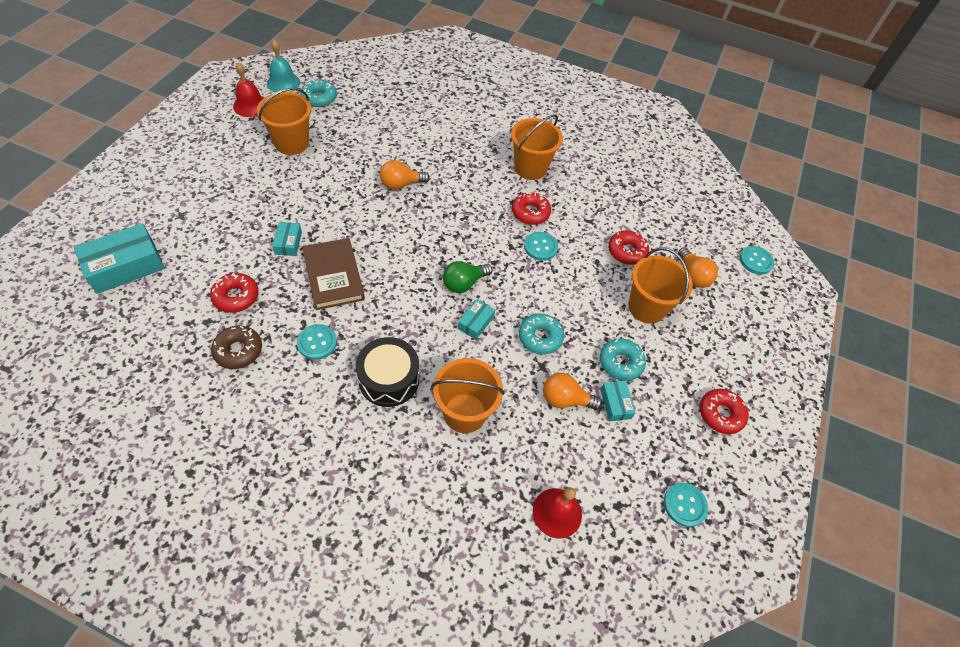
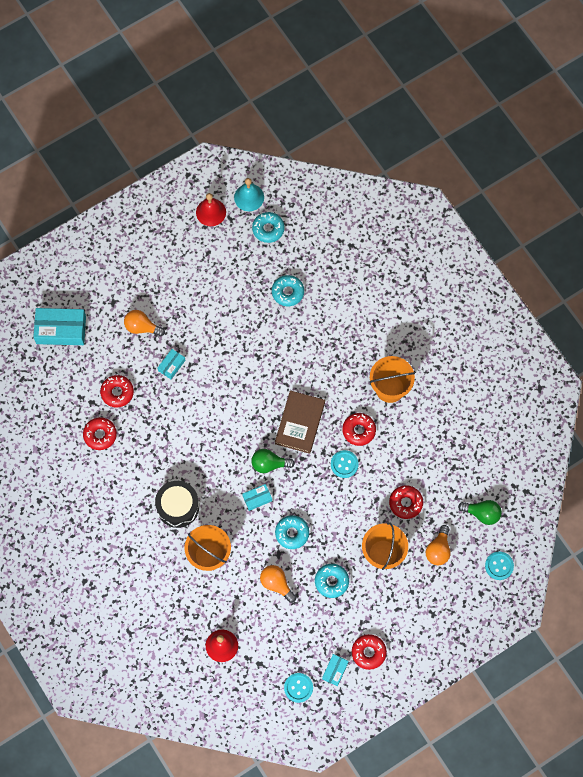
camera: 40 degrees right, 15 degrees up
(238, 351) = (100, 435): brown donut -> red donut
(292, 143) = (221, 269): orange bucket -> none
(317, 342) = (149, 456): turquoise button -> none
(334, 276) = (186, 410): brown book -> brown book (300, 423)
(373, 135) = (288, 292): none -> turquoise donut
(401, 184) = (279, 353): orange light bulb -> orange light bulb (142, 327)
(615, 404) = (306, 605): turquoise box -> turquoise box (335, 671)
(699, 226) = (482, 513): none -> green light bulb

